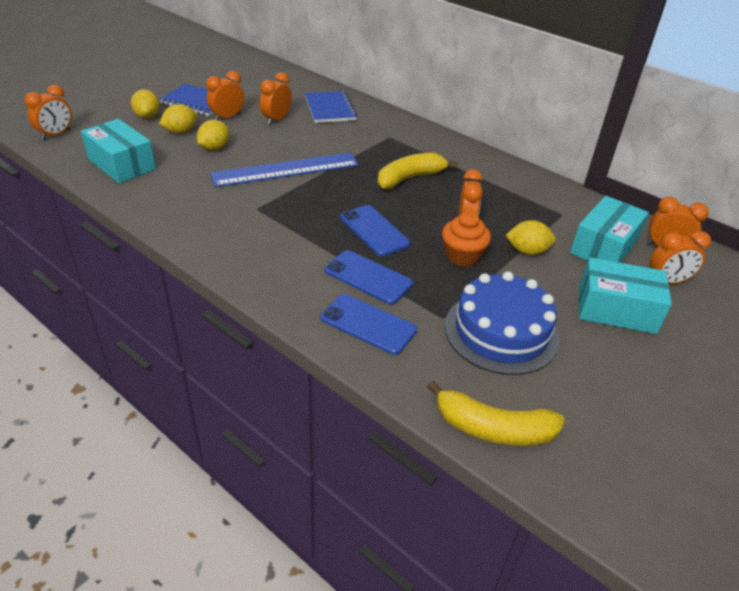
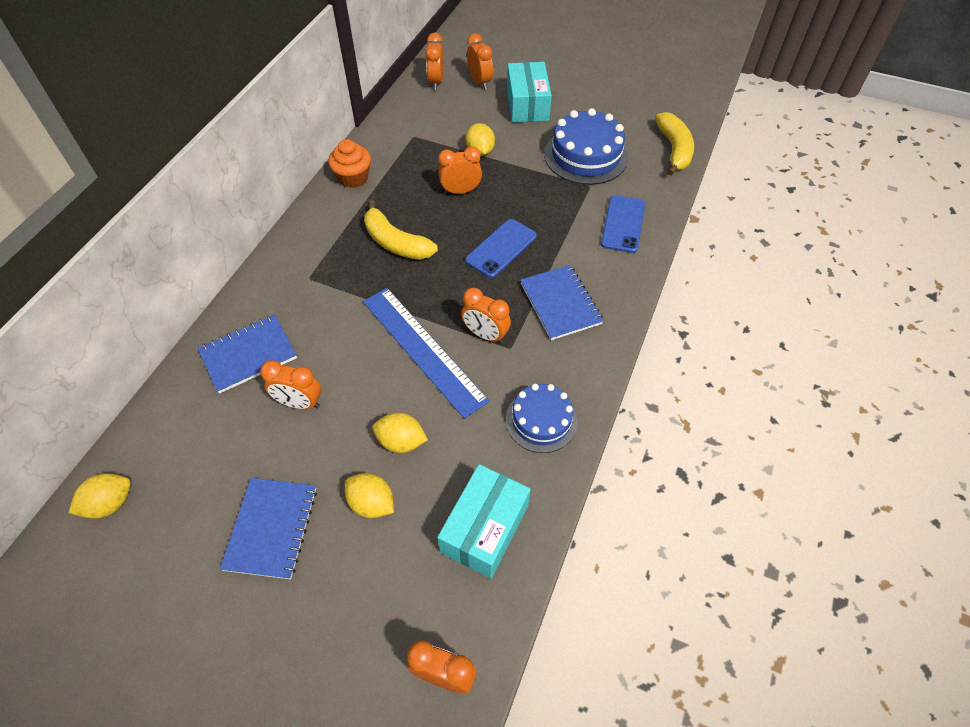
camera: 105 degrees left, 15 degrees up
(147, 116) = (340, 573): yellow lemon -> yellow lemon (110, 503)
(177, 205) = (541, 420): none -> blue cake
(227, 117) = (310, 464): orange clock -> orange clock (485, 335)
(284, 247) = (560, 303): none -> blue notebook
(368, 277) = (569, 237): blue phone -> none
(462, 256) = (507, 187): orange cupcake -> orange cupcake (353, 177)
(604, 247) = (451, 112): turquoise box -> none

